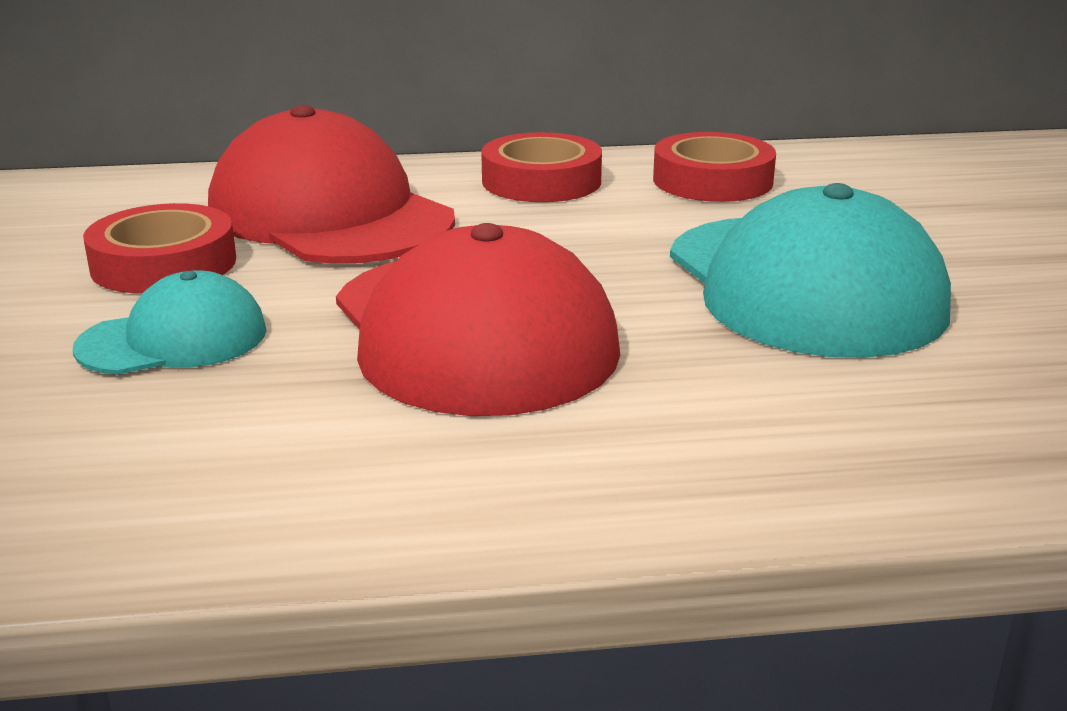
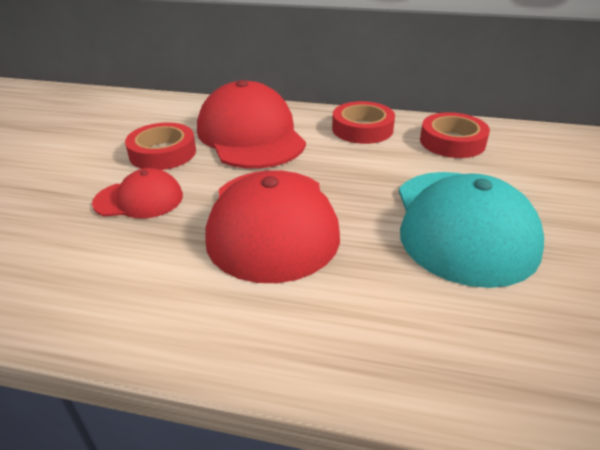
camera: 20 degrees right, 10 degrees up
(174, 339) = (139, 199): turquoise cap -> red cap

